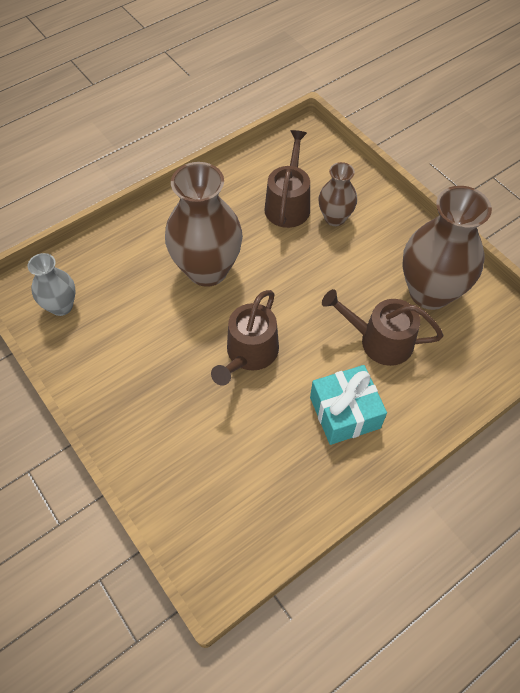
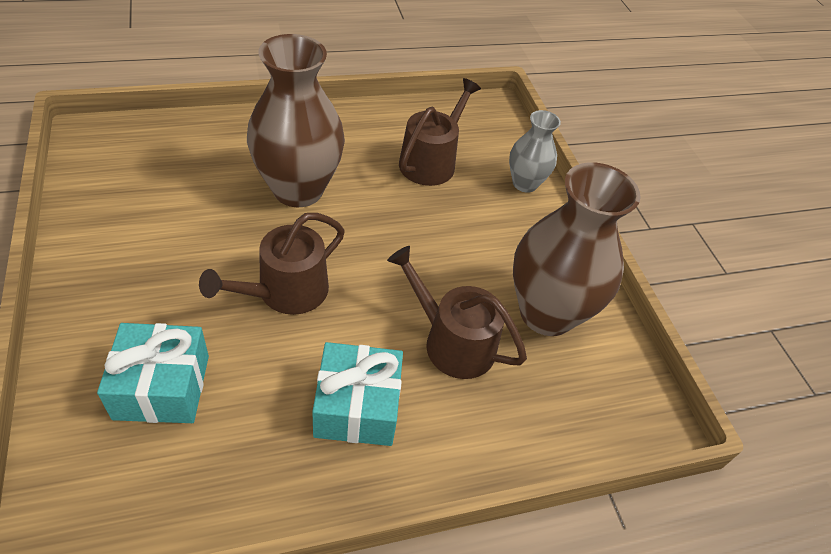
camera: 15 degrees right, 10 degrees down
(61, 306) = (117, 164): grey vase -> grey vase (524, 183)
(213, 456) = (162, 387): none -> turquoise gift
(335, 218) = (476, 194): brown vase -> none

